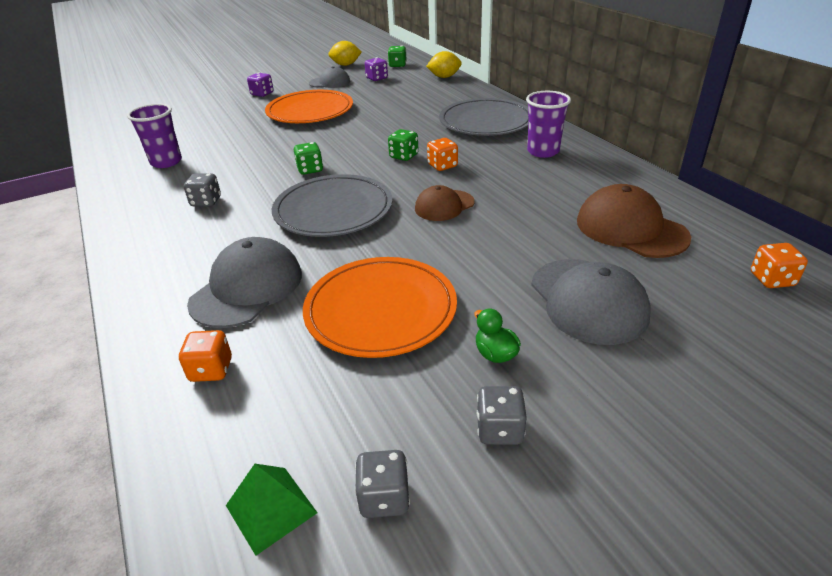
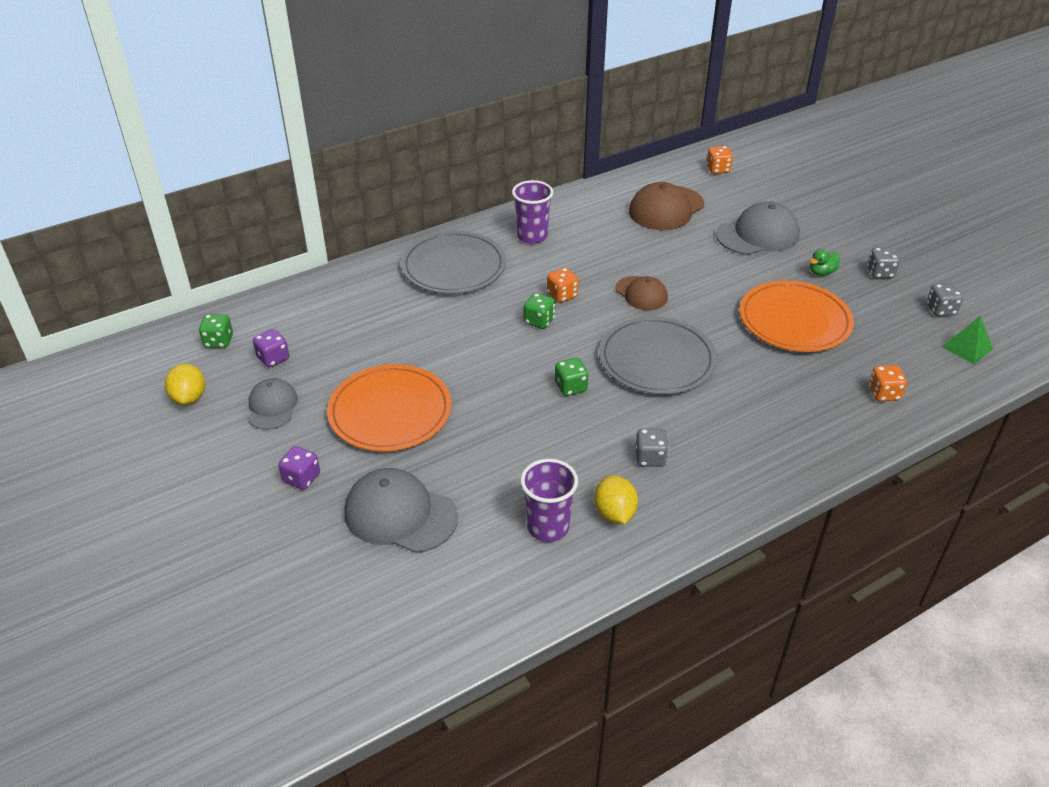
camera: 95 degrees left, 5 degrees up
(247, 288) = (789, 394): grey cap -> grey cap (400, 514)
(444, 77) = (291, 296): yellow lemon -> yellow lemon (614, 513)

